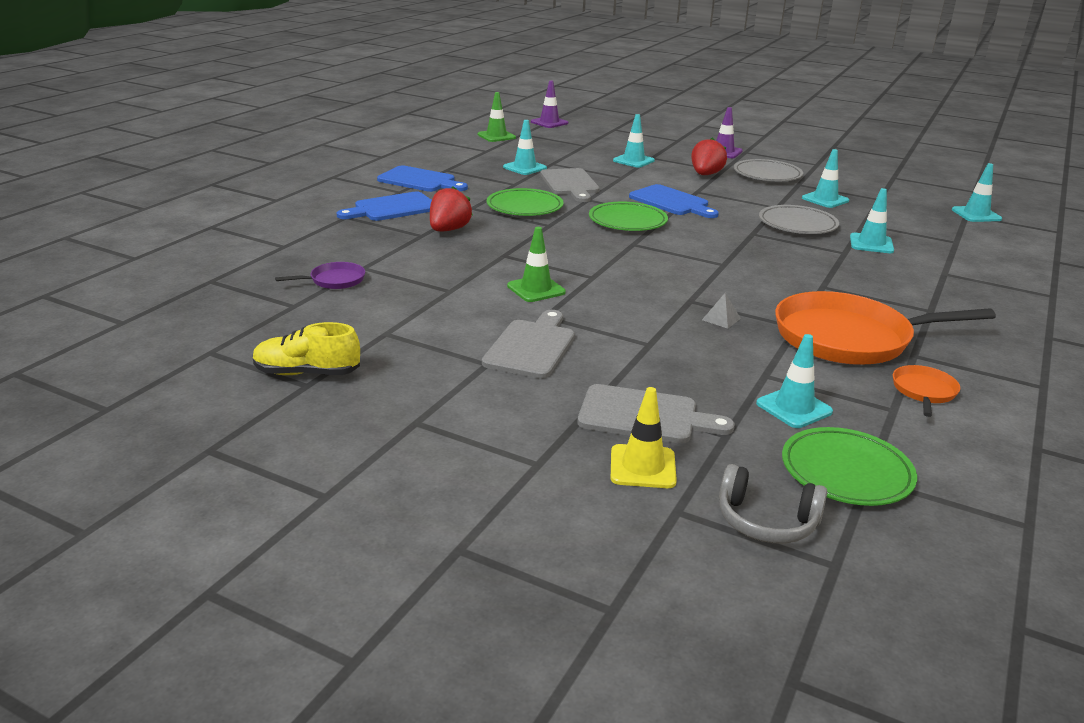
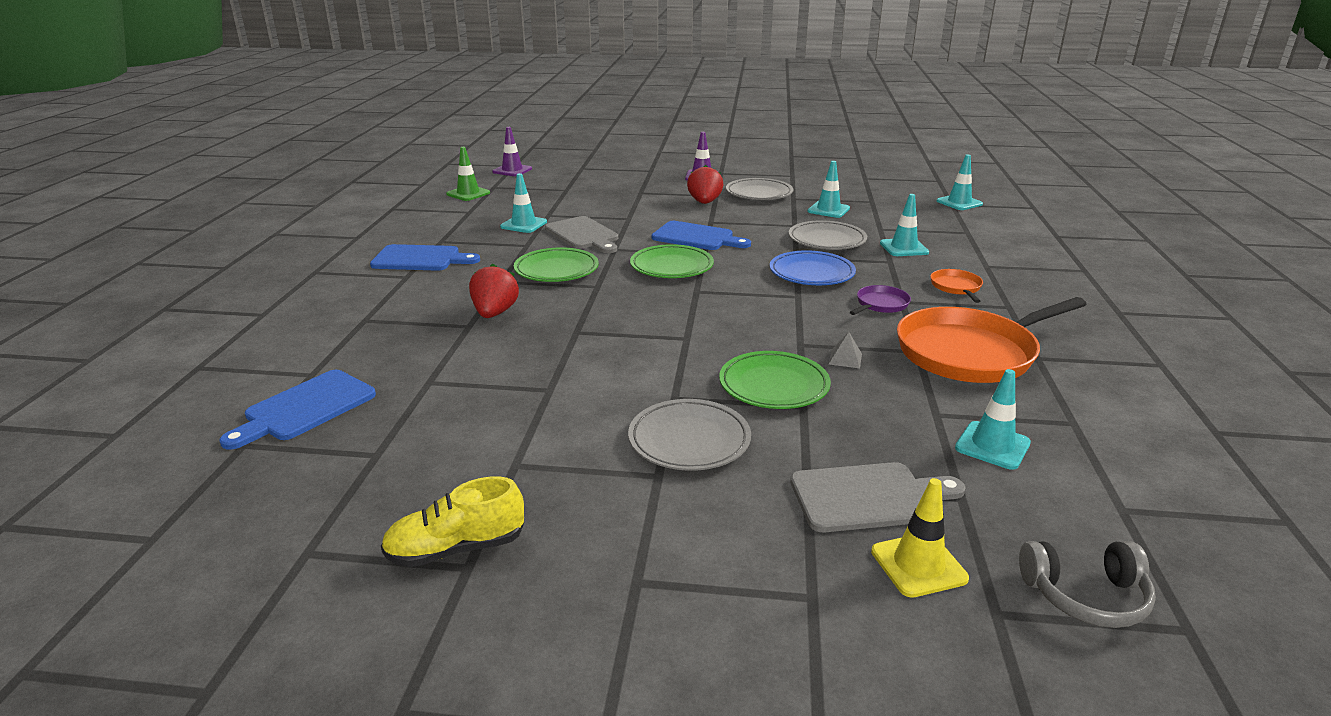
camera: 20 degrees left, 0 degrees up
(334, 280) = (405, 407): purple pan -> purple pan (880, 304)
(392, 208) = (411, 298): blue cutting board -> blue cutting board (305, 408)
(531, 347) = (689, 440): grey cutting board -> grey plate
(536, 289) = (640, 366): green traffic cone -> none
(633, 161) = (626, 199): turquoise traffic cone -> none
(755, 248) = (811, 273): none -> blue plate
(846, 472) = (1099, 509): green plate -> green plate (774, 385)
(923, 391) = (1079, 395): orange pan -> orange pan (956, 287)

